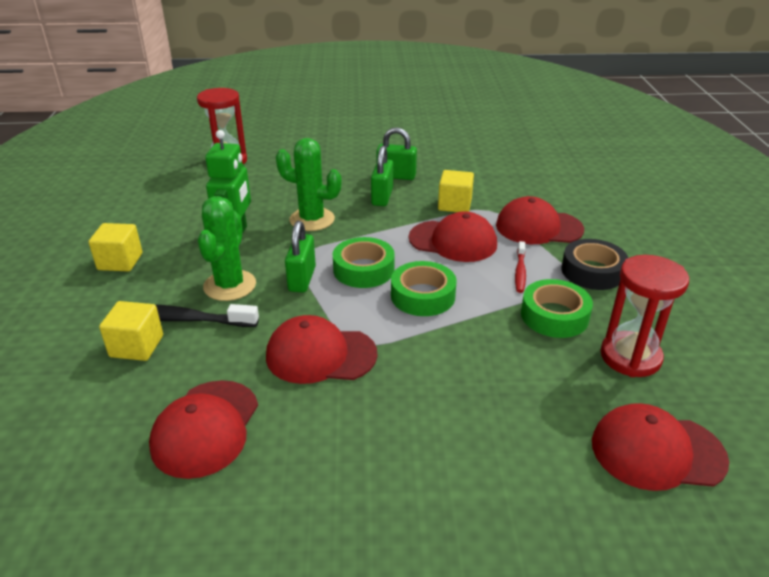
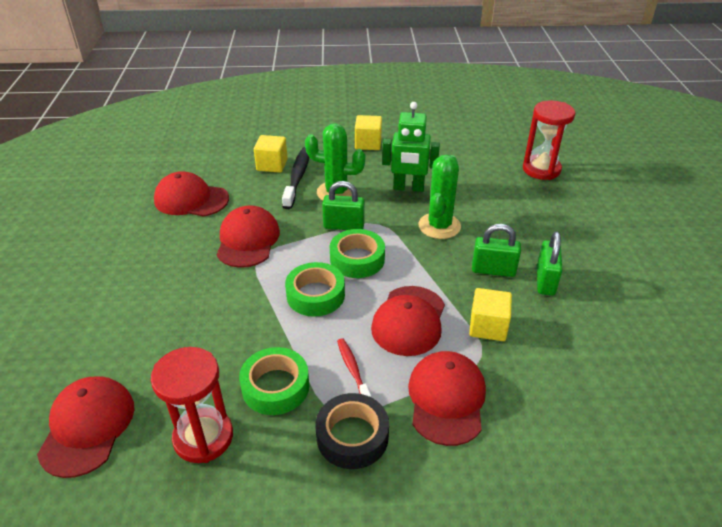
camera: 90 degrees right, 5 degrees up
(520, 271) = (352, 369): red toothbrush -> red toothbrush turned 60 degrees clockwise

